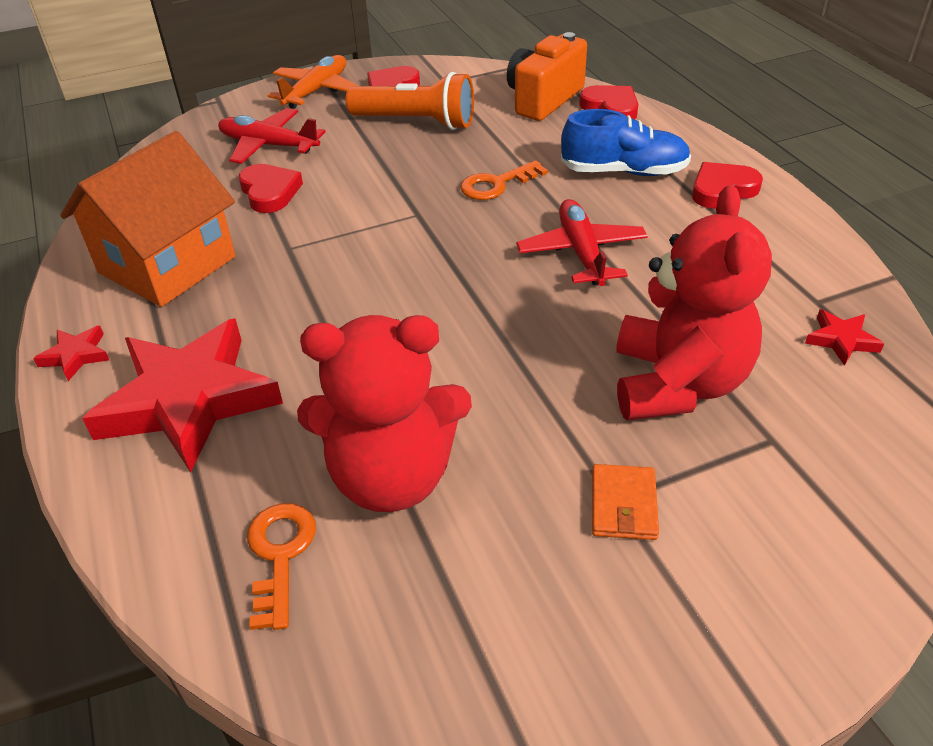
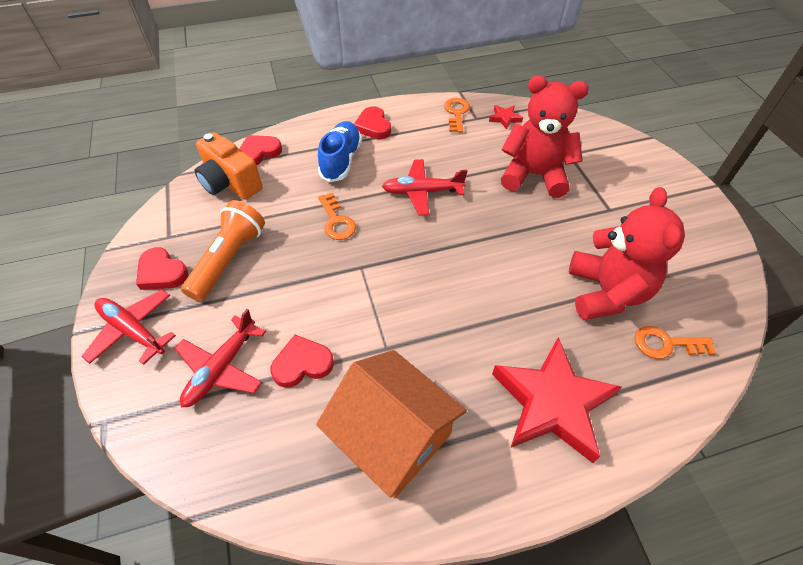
camera: 85 degrees left, 10 degrees up
(76, 355) = (504, 495): red star -> none
(316, 91) = (133, 330): orange plane -> red plane
(623, 505) = (613, 207): orange wallet -> none
(817, 275) = (456, 113): none -> orange key

